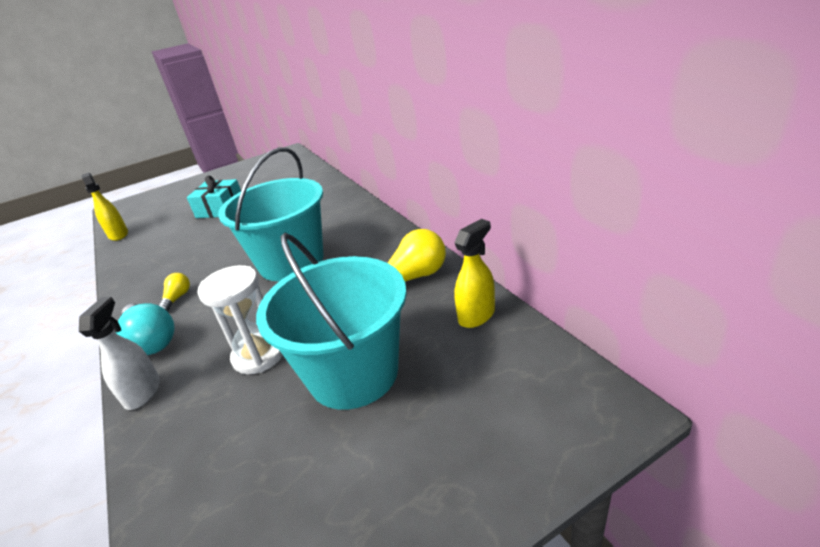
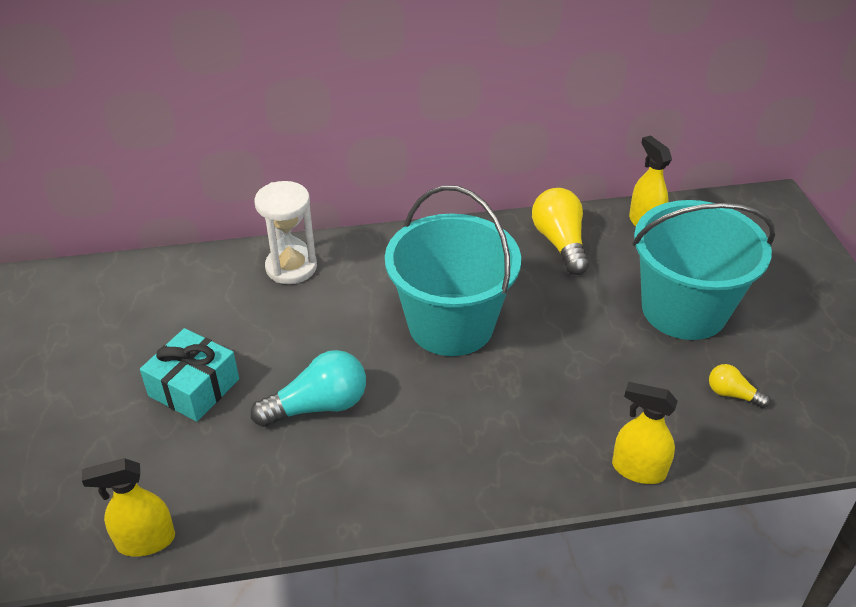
camera: 75 degrees left, 10 degrees up
(143, 392) = (638, 469): white spray bottle -> yellow spray bottle
(151, 340) = (541, 467): turquoise light bulb -> turquoise light bulb (318, 406)
(177, 298) = (456, 442): yellow light bulb -> yellow light bulb (732, 394)
(259, 355) = (624, 370): white hourglass -> white hourglass (291, 267)

